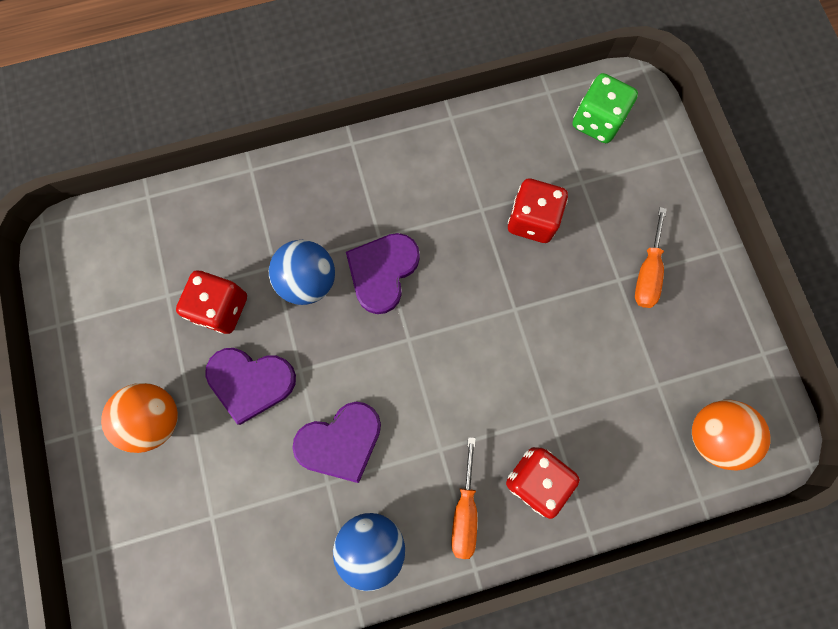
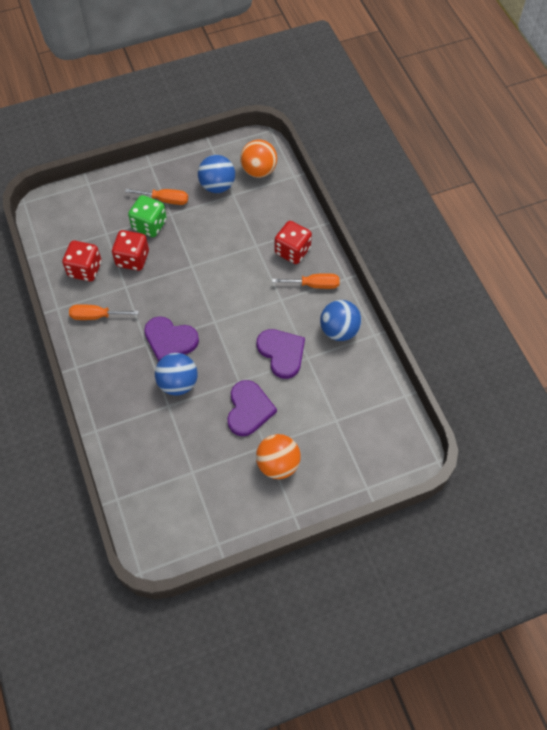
camera: 95 degrees left, 15 degrees down
(221, 308) = (200, 435): red dice -> red dice (85, 269)
(433, 169) = (96, 316): none -> orange screwdriver
(597, 121) = (63, 226): green dice -> green dice (149, 225)
(677, 359) = (217, 186): none -> blue ball

